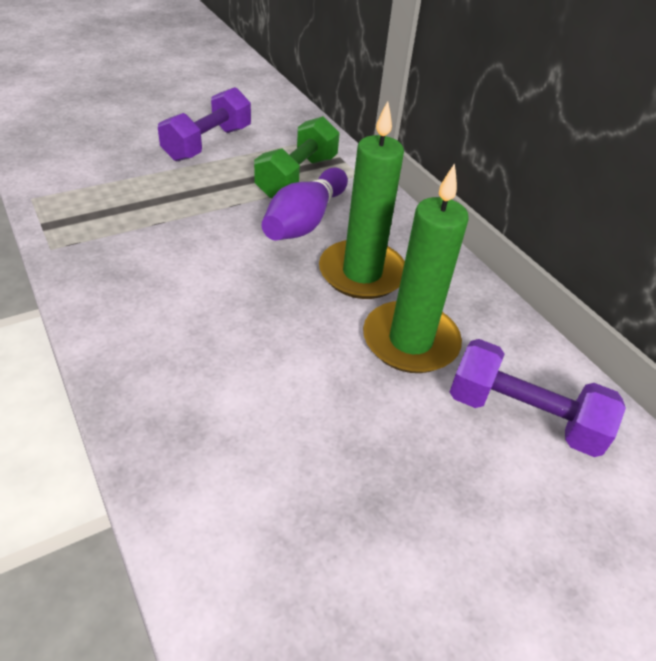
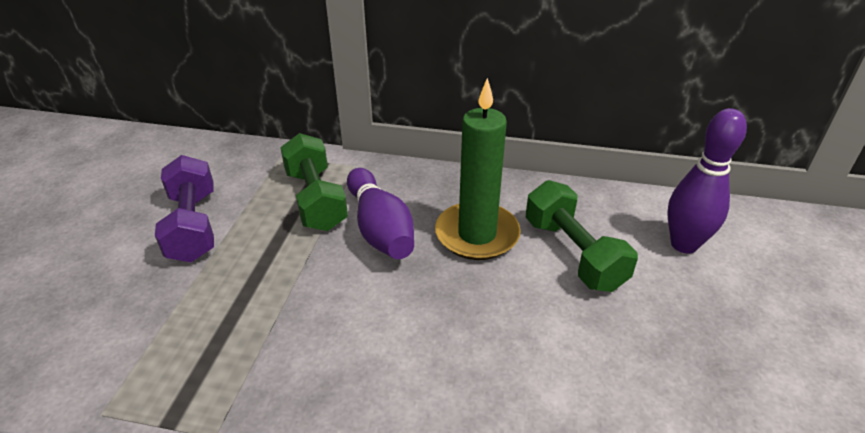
camera: 45 degrees left, 5 degrees down
(410, 341) = (573, 253): green candle -> green dumbbell
(523, 416) = (684, 244): purple dumbbell -> purple bowling pin

